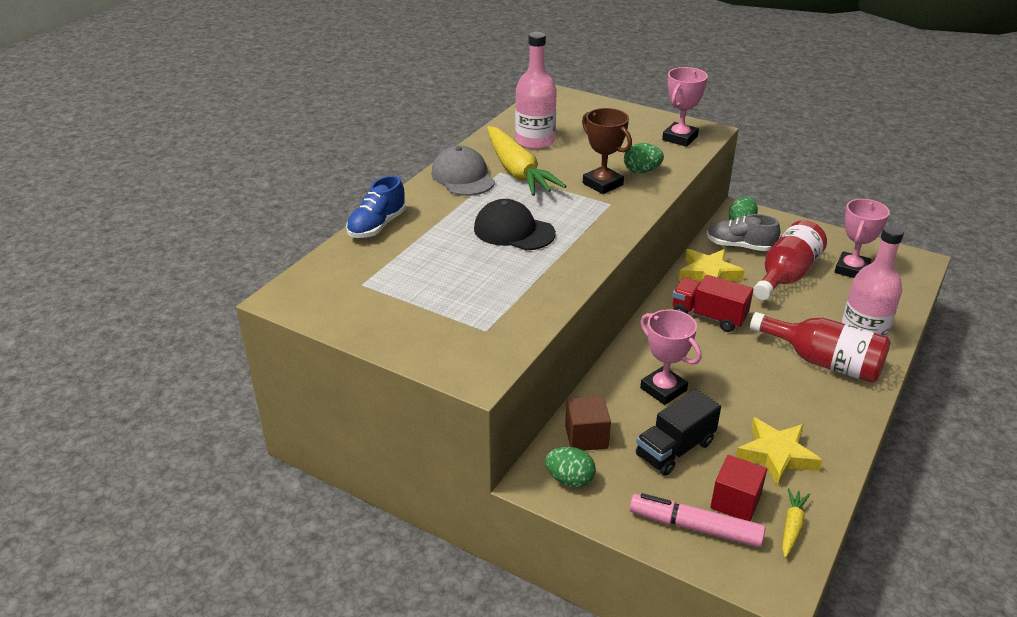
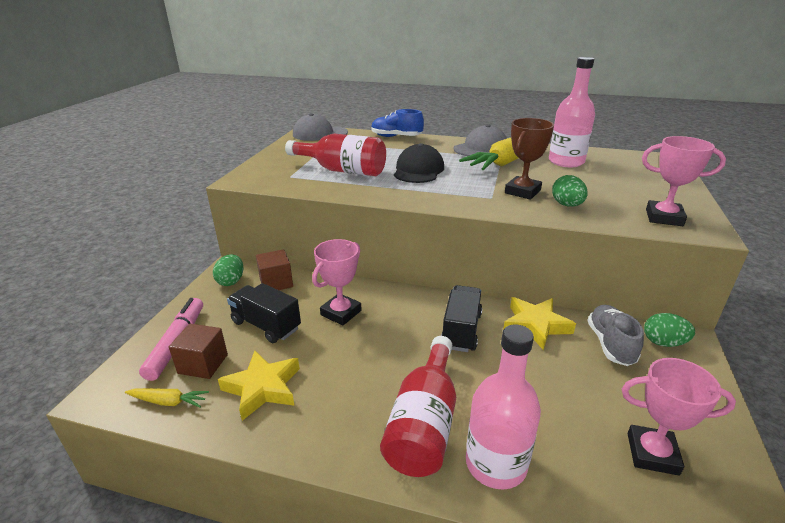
camera: 75 degrees right, 5 degrees down
(311, 289) = (320, 134): none -> grey cap
(708, 316) = (461, 330): red truck -> black truck
(735, 502) = (203, 364): red cube -> brown cube
(785, 275) = (581, 385): red bottle -> red bottle (342, 170)

